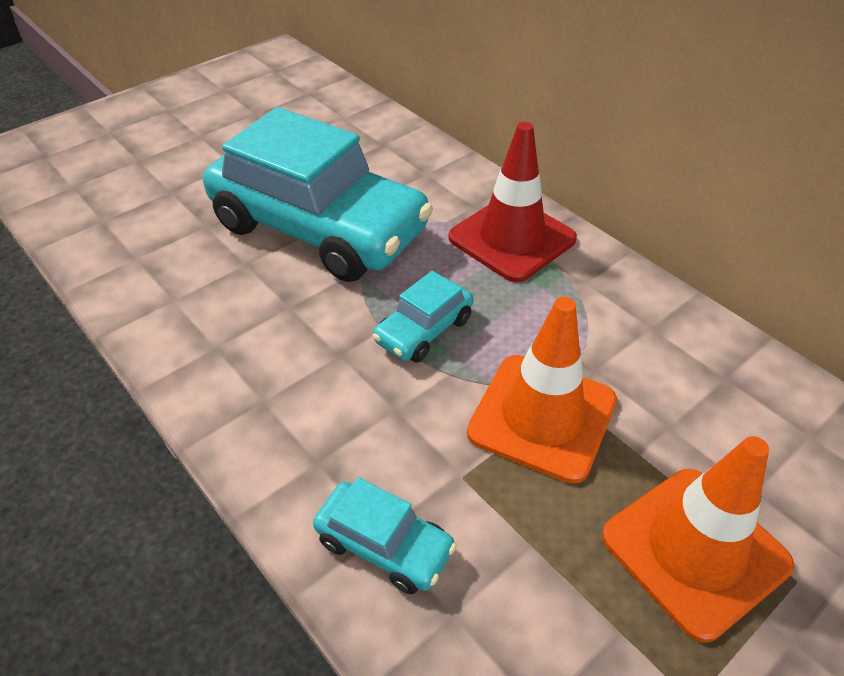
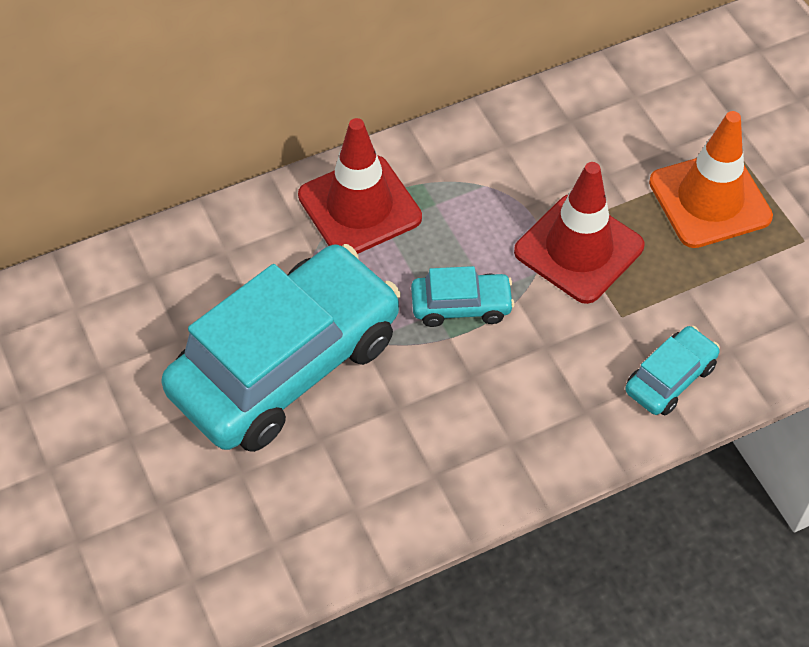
camera: 75 degrees left, 10 degrees up
(423, 330) = (461, 306): turquoise car -> turquoise car turned 60 degrees counterclockwise
(542, 417) = (578, 249): orange traffic cone -> red traffic cone

